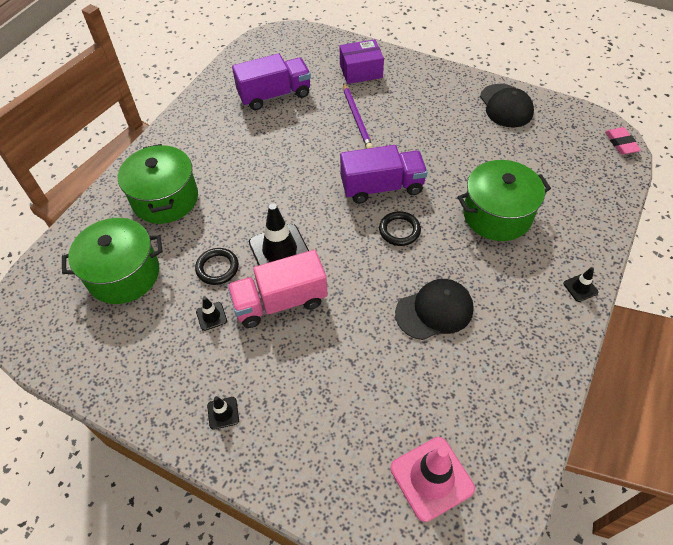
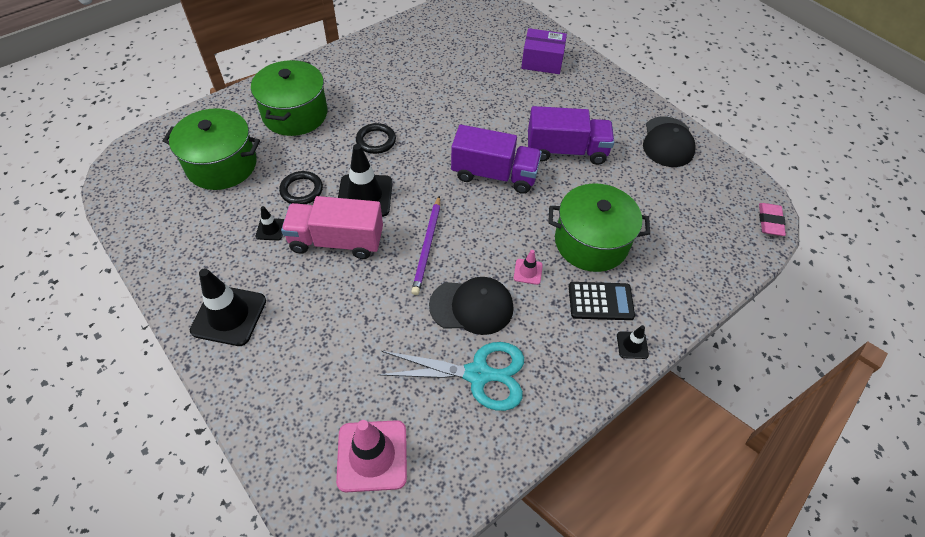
camera: 20 degrees right, 0 degrees up
(223, 413) = (229, 315): black traffic cone -> black traffic cone, size x2.08
(274, 95) = (447, 57): purple truck -> purple truck (566, 151)
(356, 118) = (510, 103): purple pencil -> purple pencil (427, 246)
(399, 230) = (485, 220): black ring -> black ring (376, 141)
(462, 261) = (528, 271): none -> pink traffic cone
(475, 367) = (478, 374): none -> turquoise scissors
(534, 262) = (600, 301): none -> black calculator

